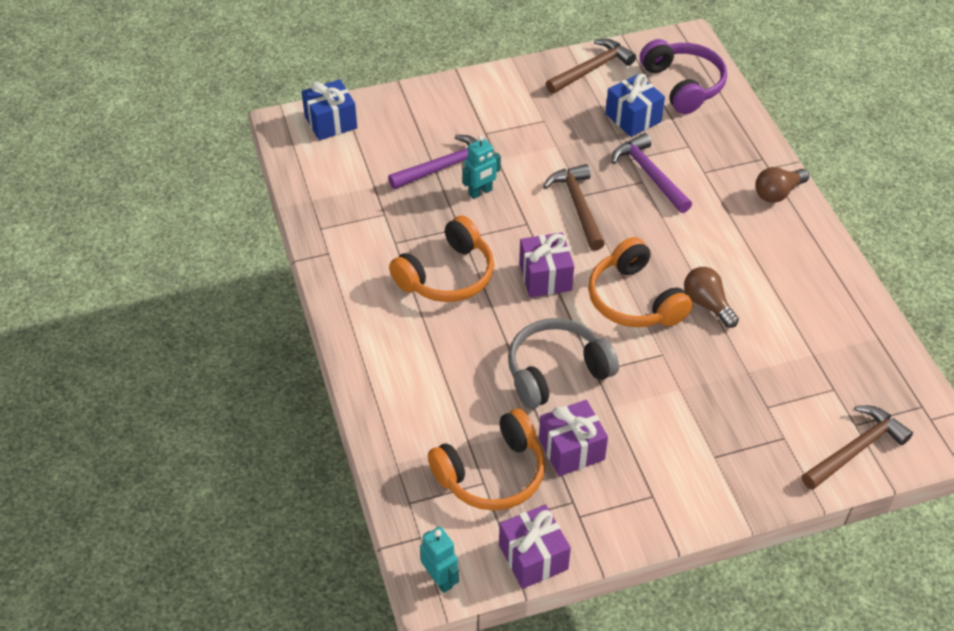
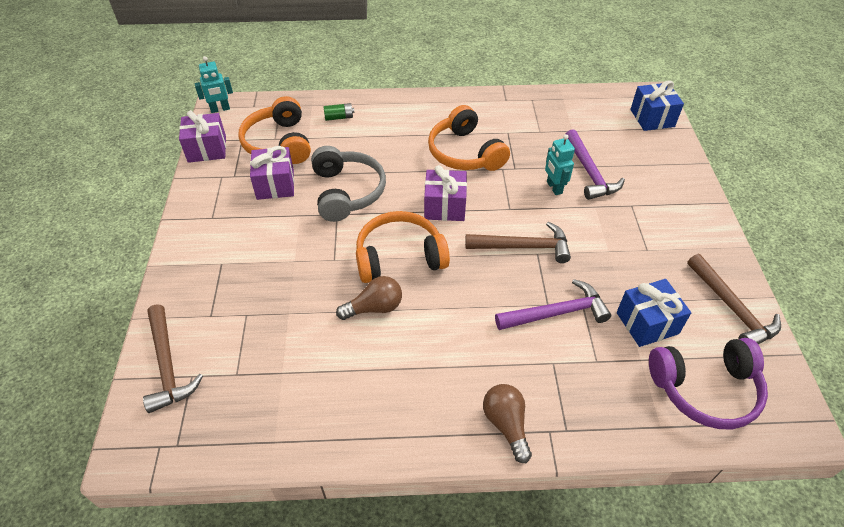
camera: 105 degrees right, 0 degrees up
(416, 421) = (339, 117): none -> green battery

